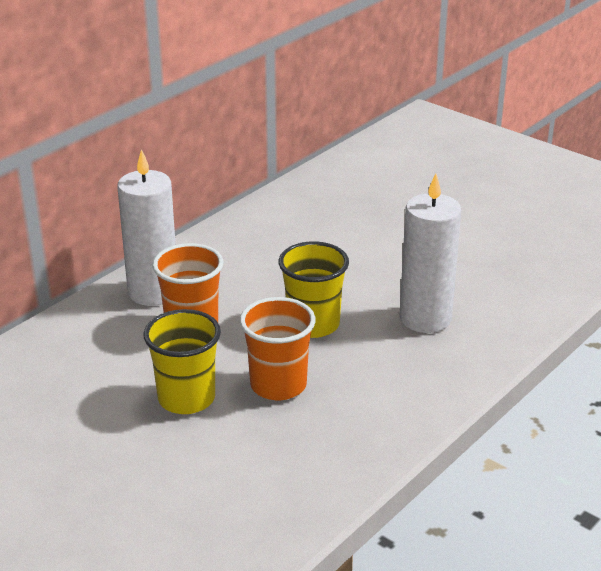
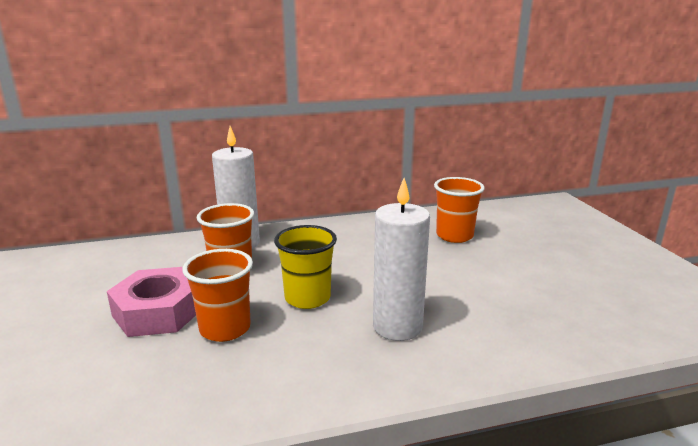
camera: 35 degrees right, 10 degrees down
(186, 398) = (158, 311): yellow cup -> pink nut
(369, 199) = (454, 236): none -> orange cup

